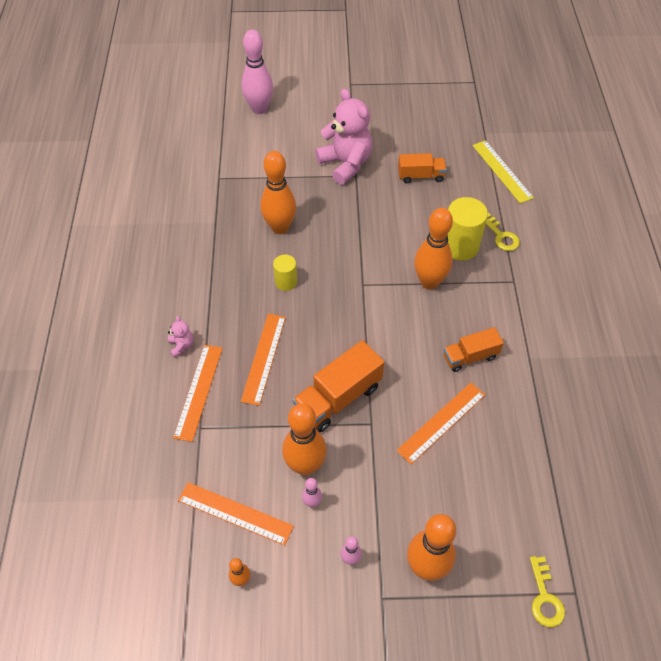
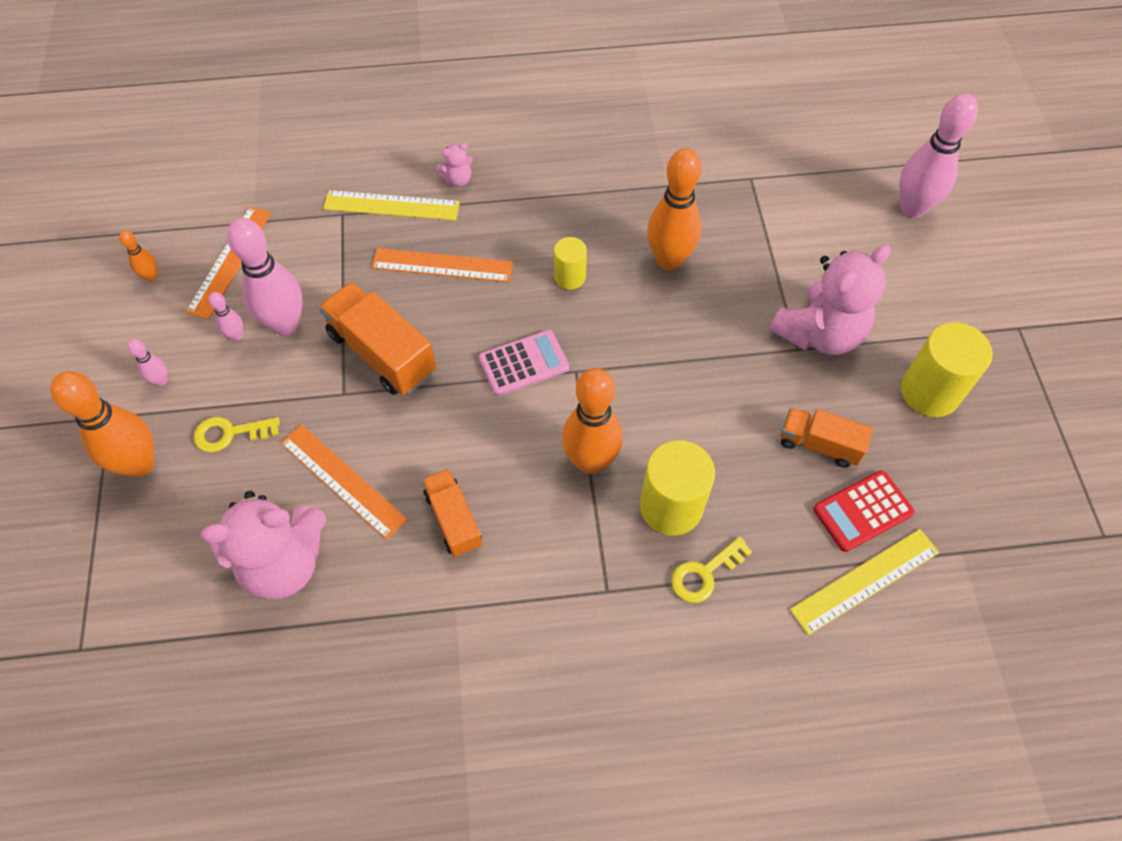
camera: 85 degrees right, 5 degrees up
(198, 391) = (391, 206): orange ruler -> yellow ruler
(305, 465) = (286, 324): orange bowling pin -> pink bowling pin
(354, 312) = (524, 363): none -> pink calculator
(389, 126) = (930, 392): none -> yellow cylinder
(420, 176) = (819, 444): orange truck -> orange truck turned 120 degrees clockwise
(462, 165) = (862, 511): none -> red calculator
(504, 457) = (284, 563): none -> pink teddy bear
(544, 597) = (80, 608): yellow key -> yellow key (230, 433)

